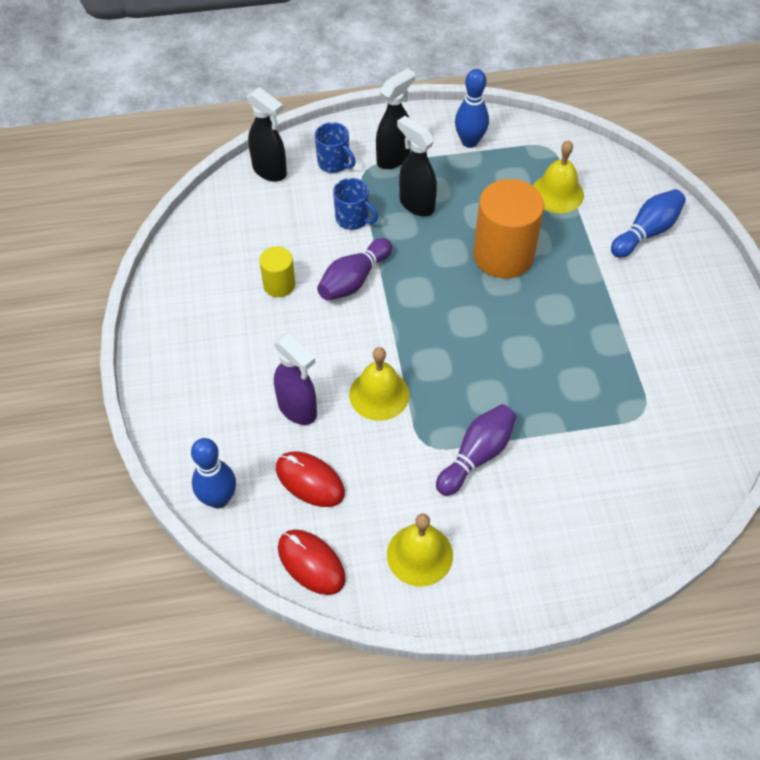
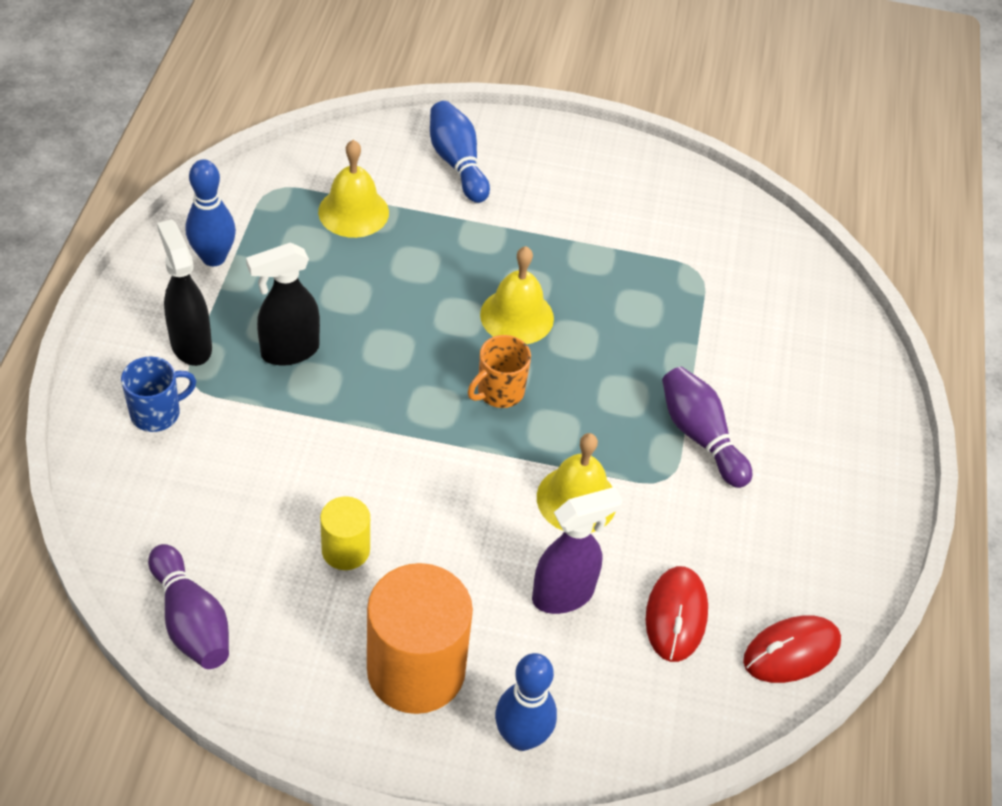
camera: 75 degrees left, 5 degrees down
(218, 499) = (668, 728): blue bowling pin -> blue bowling pin (521, 737)
(270, 171) = (122, 493): black spray bottle -> none
(310, 481) = (676, 615): red mouse -> red mouse turned 45 degrees counterclockwise
(353, 219) = (275, 427): blue mug -> none
(354, 280) = (382, 462): purple bowling pin -> purple bowling pin (191, 620)
(419, 555) = (811, 538): yellow bell -> yellow bell (517, 316)
(447, 323) = (499, 392): none -> orange mug
(503, 255) = (422, 299): orange cylinder -> orange cylinder (416, 669)

